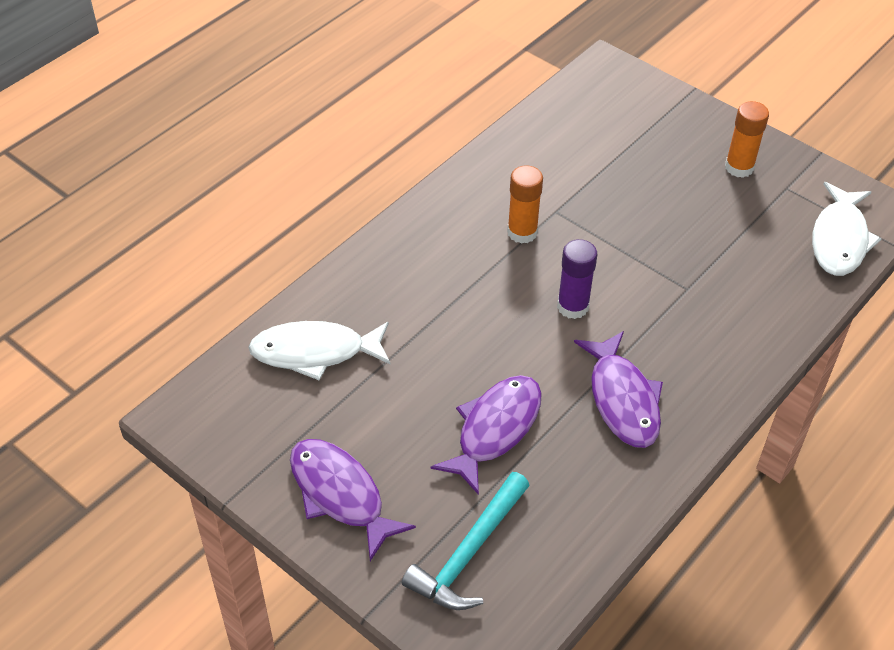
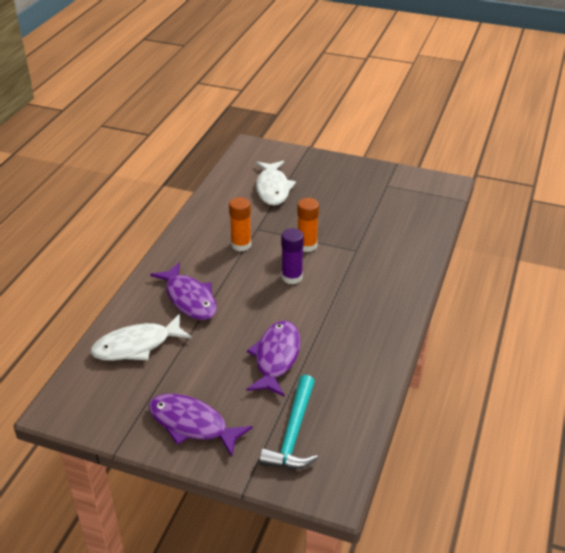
camera: 20 degrees left, 10 degrees down
(622, 399) = (347, 319): purple fish -> purple fish (189, 299)
(739, 167) = (354, 181): orange glue stick -> orange glue stick (307, 245)
(839, 239) = (429, 204): white fish -> white fish (272, 188)

